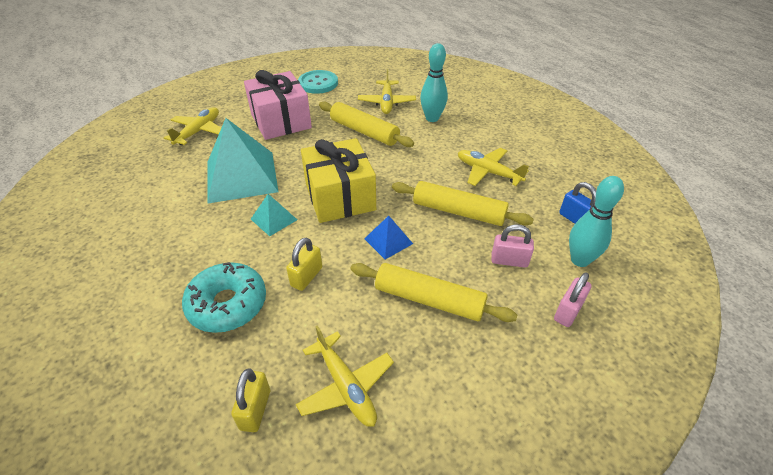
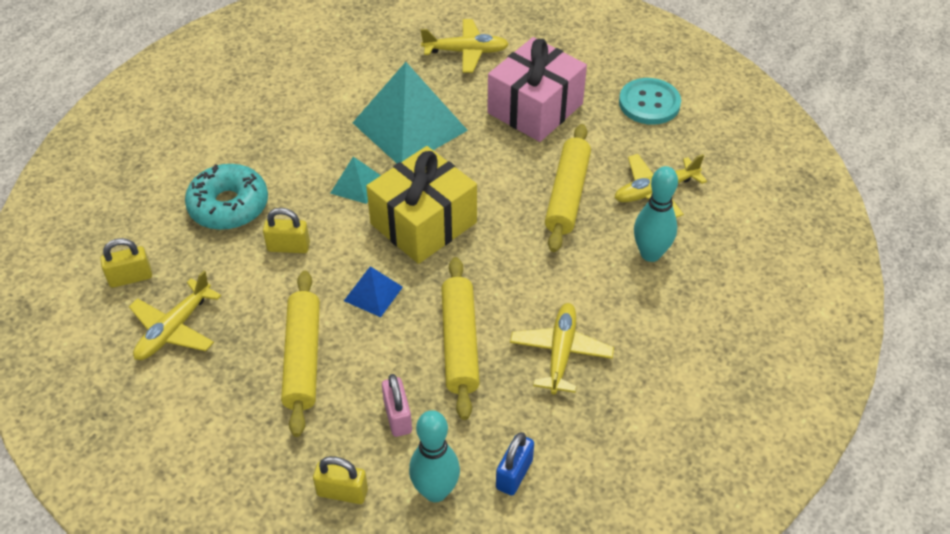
camera: 65 degrees right, 5 degrees up
(568, 311) = (342, 492): pink padlock -> yellow padlock

